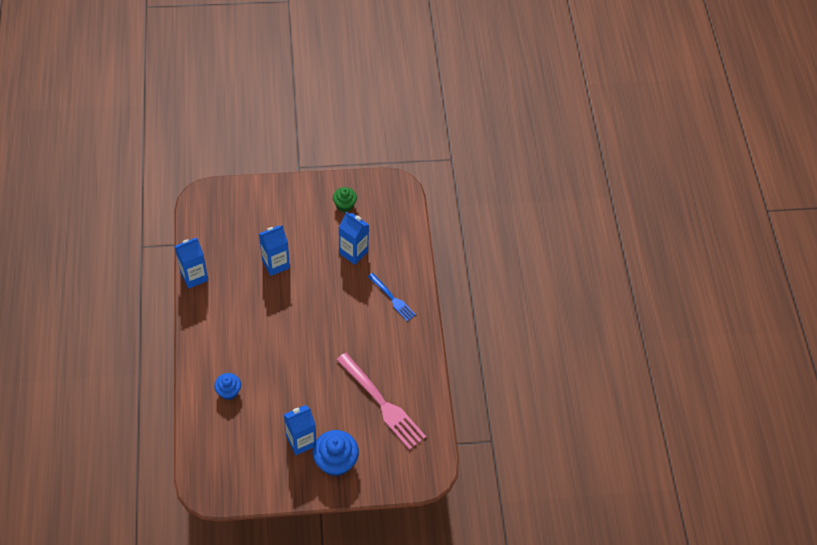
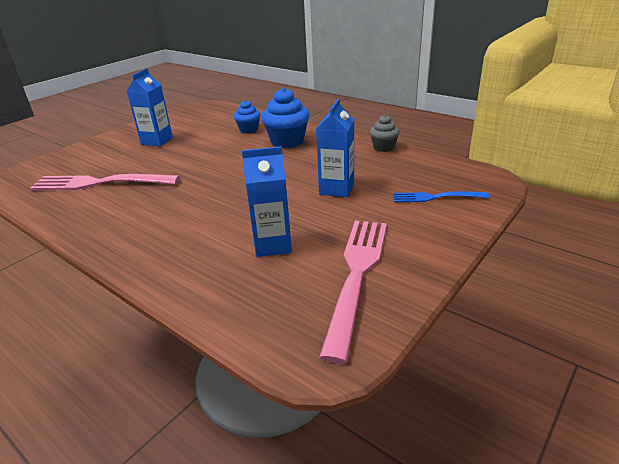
camera: 140 degrees right, 25 degrees down
(194, 276) = (383, 147): blue carton -> grey cupcake
(335, 462) = (114, 147): blue cupcake -> blue cupcake (287, 141)
(344, 205) = (357, 275): green cupcake -> pink fork
(392, 298) = (169, 242): blue fork -> blue fork (435, 197)

